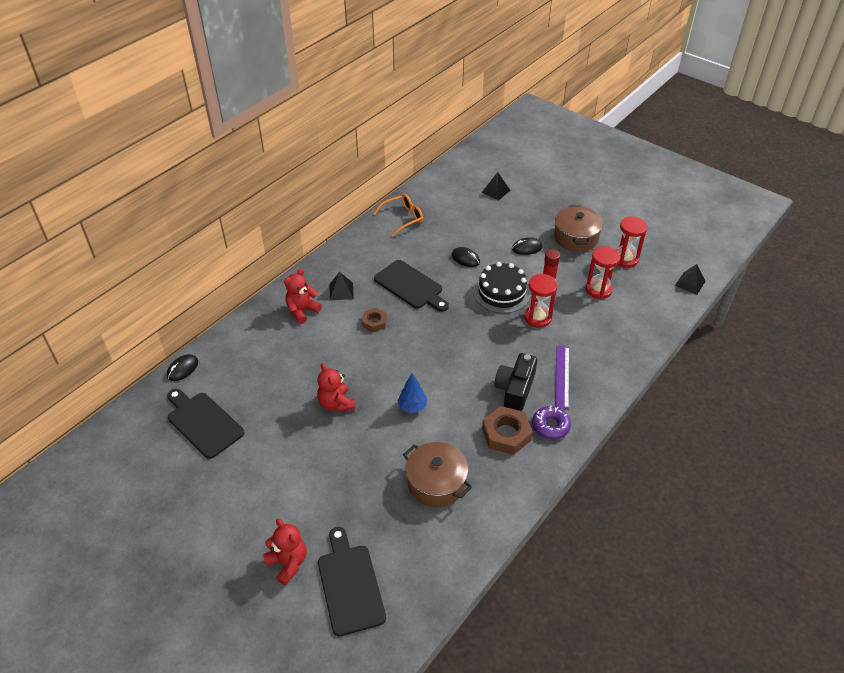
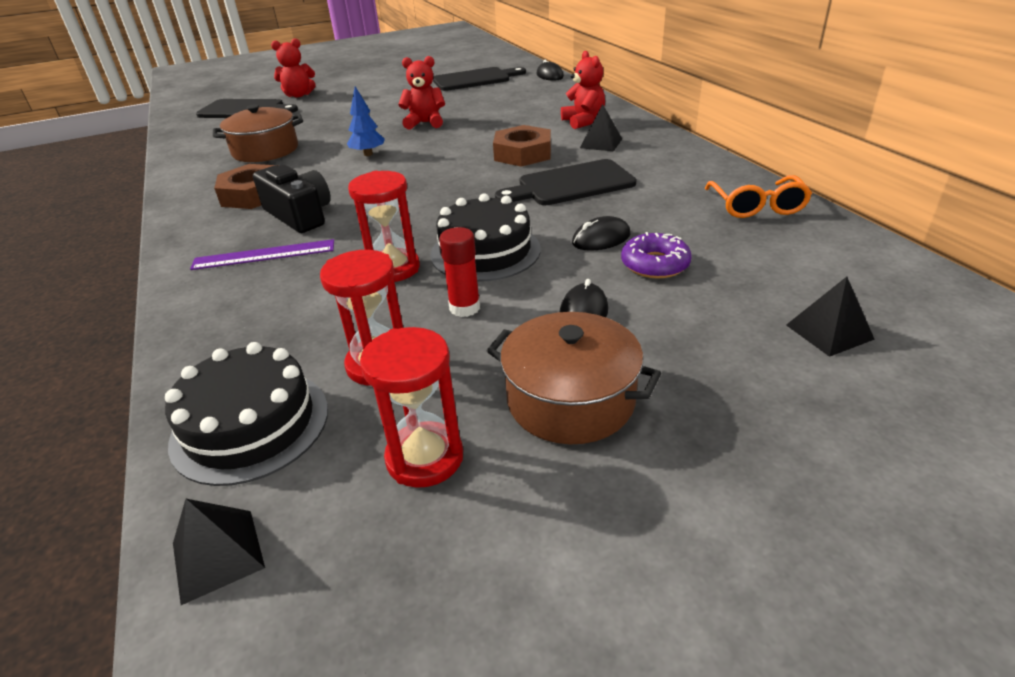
camera: 120 degrees right, 10 degrees down
(374, 322) = (523, 153): brown nut -> brown nut, size x1.66
(550, 426) = (215, 223): purple donut -> purple donut (655, 264)
(562, 376) = (264, 255): purple ruler -> purple ruler turned 45 degrees counterclockwise
(651, 306) = (250, 425): none -> black cake

